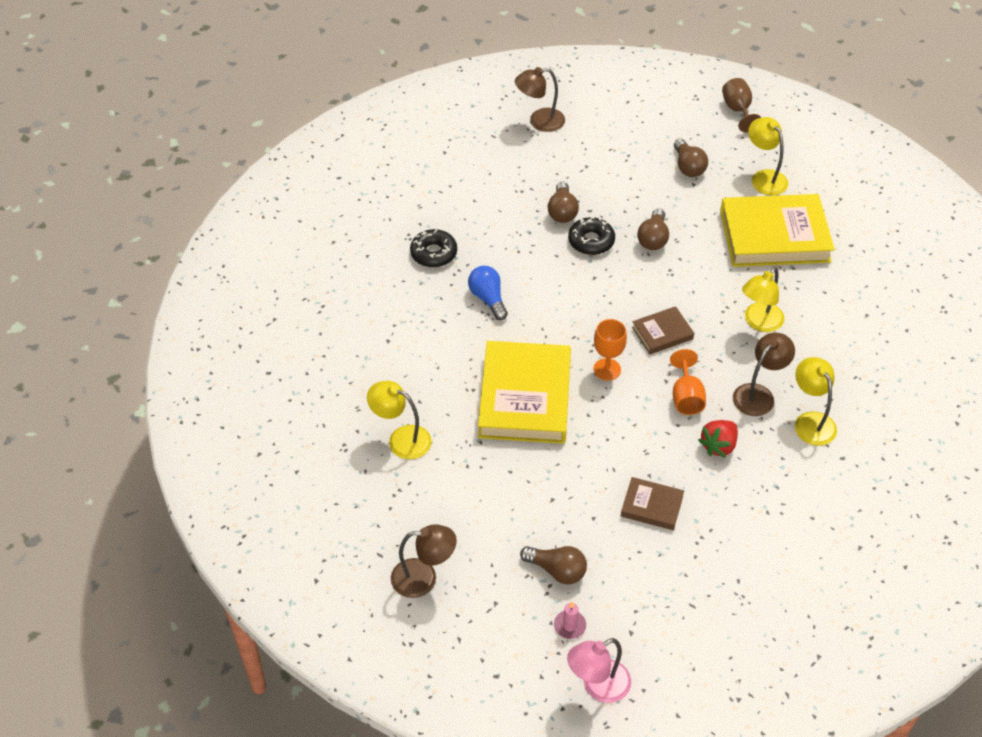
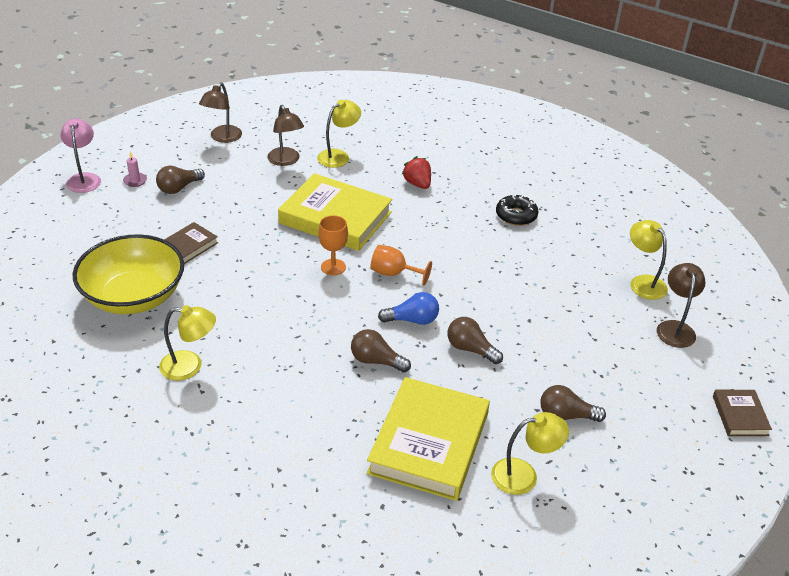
camera: 110 degrees right, 10 degrees down
(488, 298) = (449, 229): blue light bulb -> blue light bulb (412, 320)
(562, 211) = (535, 302): brown light bulb -> brown light bulb (376, 361)
(591, 241) = (487, 307): black donut -> none
(662, 333) = (350, 312): brown book -> brown book (739, 415)
(686, 397) = (272, 300): orange goblet -> orange goblet (393, 273)
(718, 446) = (211, 300): red strawberry -> red strawberry (417, 184)
(738, 110) = (653, 502): brown goblet -> none
(758, 394) = (243, 345): brown lamp -> brown lamp (286, 161)
(758, 513) = (134, 296): none -> yellow bowl
(759, 322) = (322, 380): yellow lamp -> yellow lamp (643, 282)

